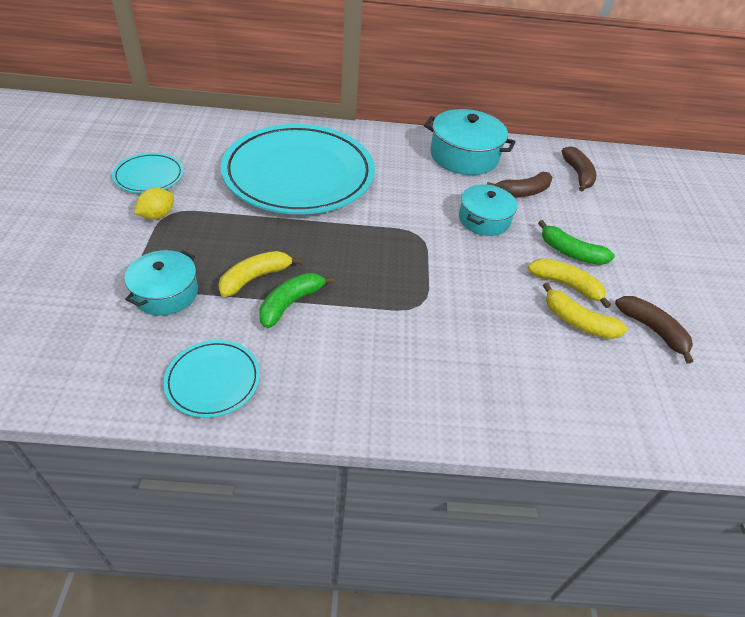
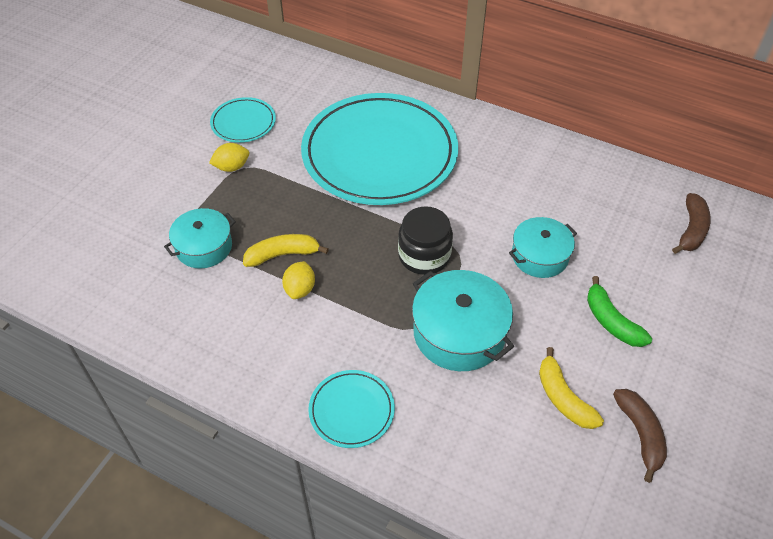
camera: 30 degrees right, 5 degrees up
(213, 380) = (203, 339): turquoise plate -> turquoise plate (351, 410)
(291, 303) = (300, 289): green banana -> yellow lemon
(389, 244) = (424, 255): none -> black jar
(464, 156) = (568, 173): turquoise pot -> turquoise pot (459, 333)
(522, 192) = (606, 235): brown banana -> none
(566, 285) = (579, 356): yellow banana -> none

